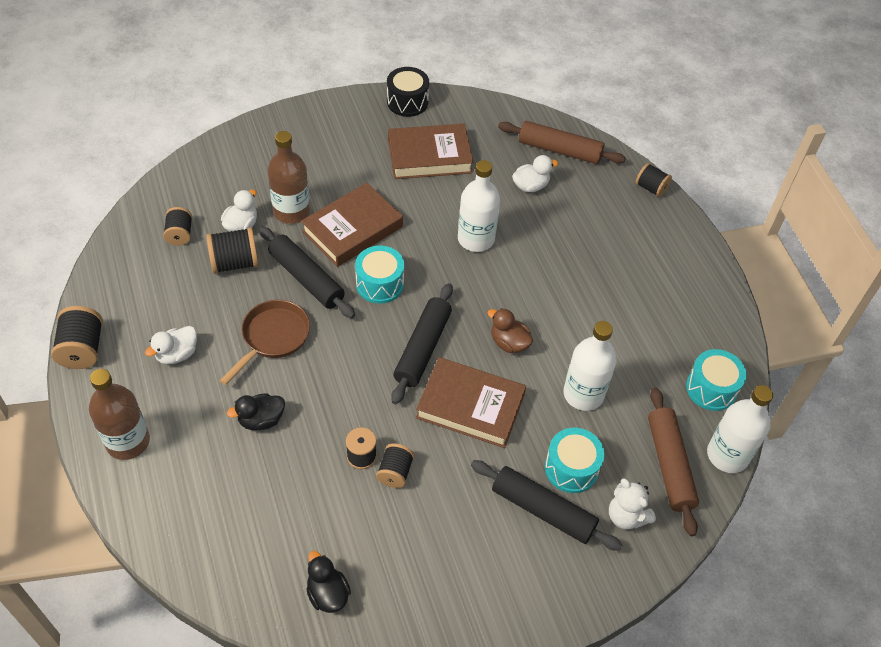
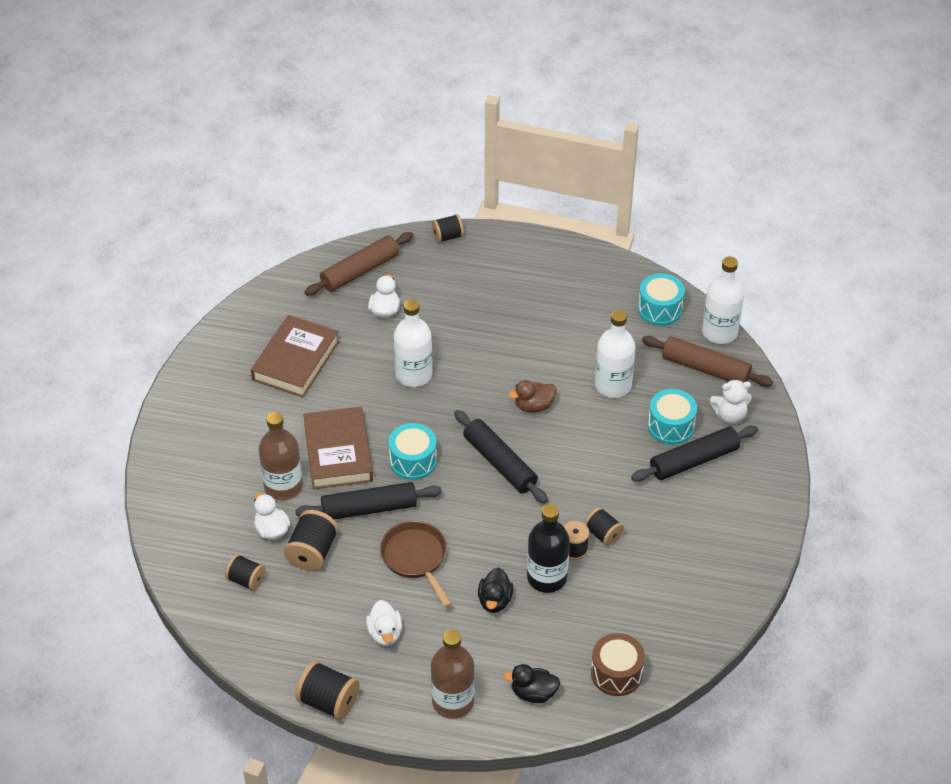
camera: 55 degrees left, 5 degrees down
(232, 565) = (616, 673): none -> brown drum
(313, 449) = (547, 577): none -> black bottle
(327, 593) = (678, 622): black duck -> black duck (533, 693)
(407, 102) = (216, 344): black drum -> none
(470, 406) = (575, 459): brown book -> none

